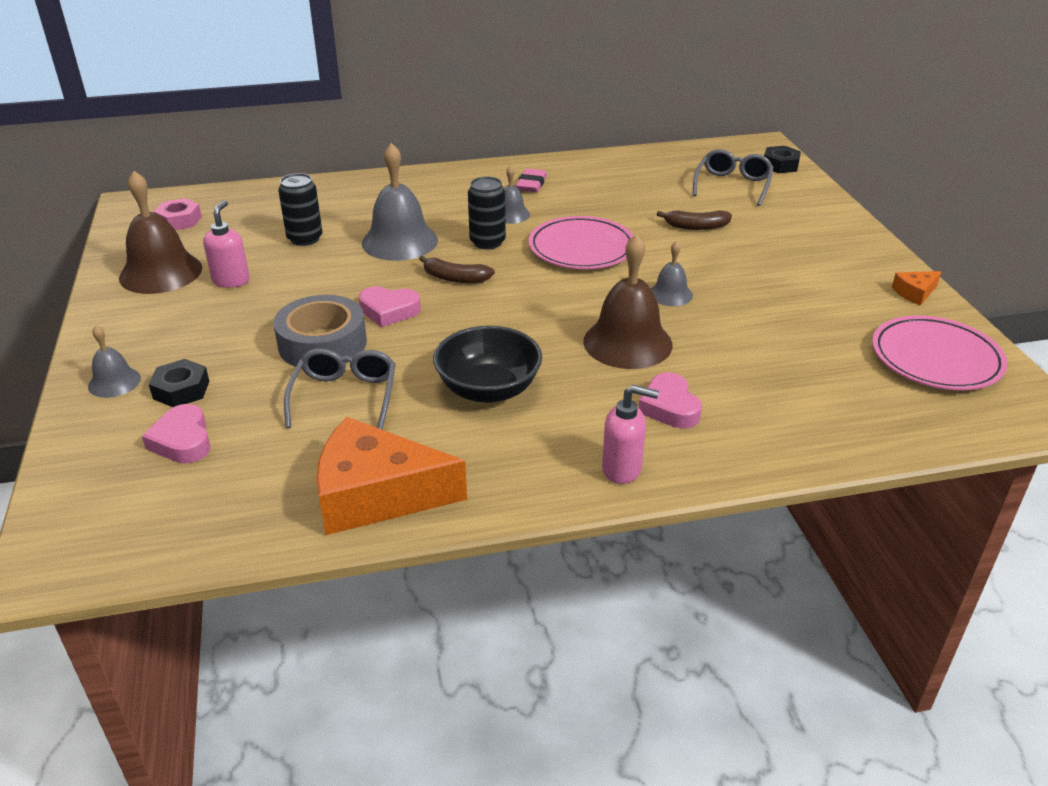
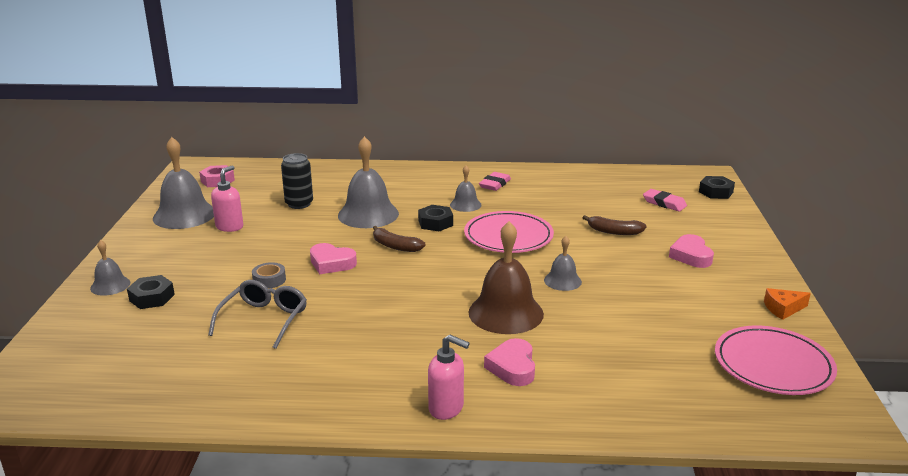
camera: 15 degrees right, 10 degrees down
(161, 272) = (184, 215): brown bell -> grey bell
(182, 440) = (132, 333): pink heart -> pink heart (691, 256)
(322, 344) = (269, 280): grey tape -> grey tape, size x0.47
(376, 495) = (246, 394): orange cheese -> none
(487, 242) = (435, 223): black can -> black nut
(488, 389) = (374, 331): black bowl -> none
(732, 185) = (664, 203): grey glasses -> pink eraser

